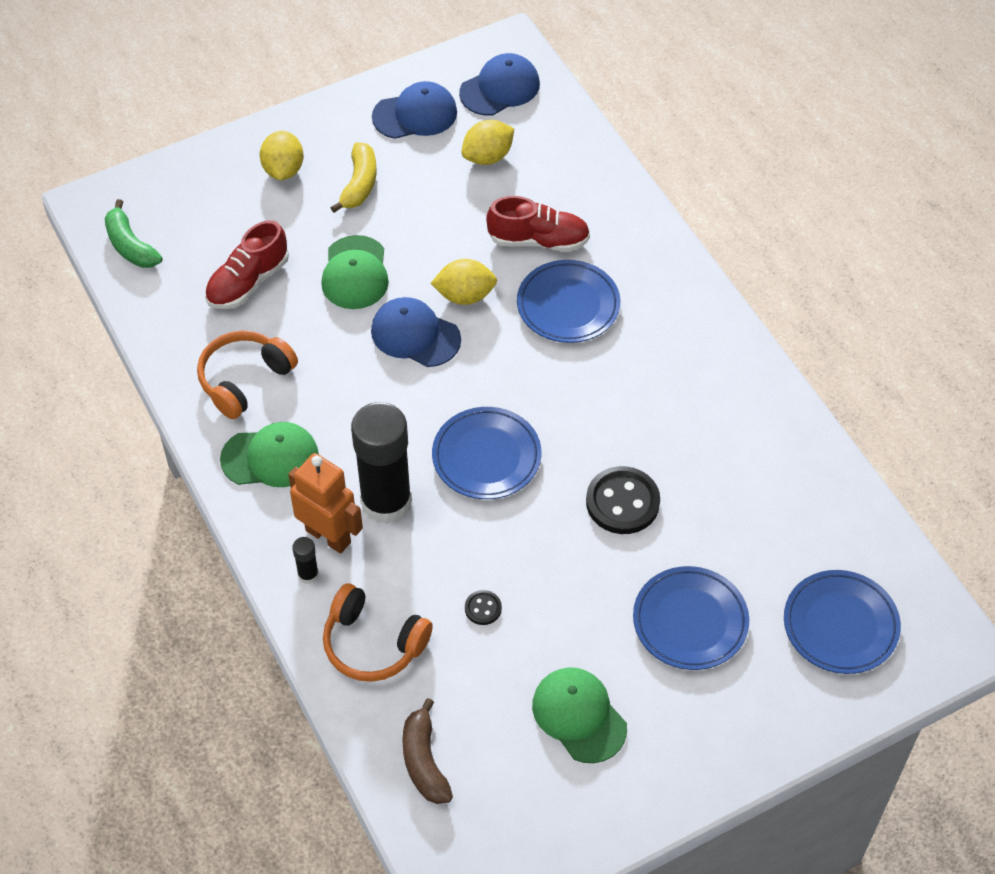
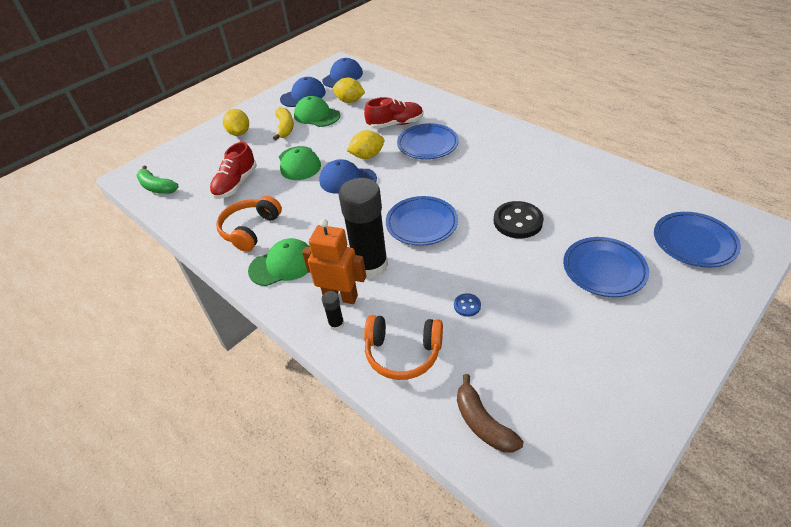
camera: 15 degrees left, 10 degrees down
(483, 608) = (467, 305): black button -> blue button
(488, 157) = (350, 101): yellow lemon -> yellow lemon turned 75 degrees clockwise
(579, 716) = (573, 350): green cap -> green cap (317, 115)

